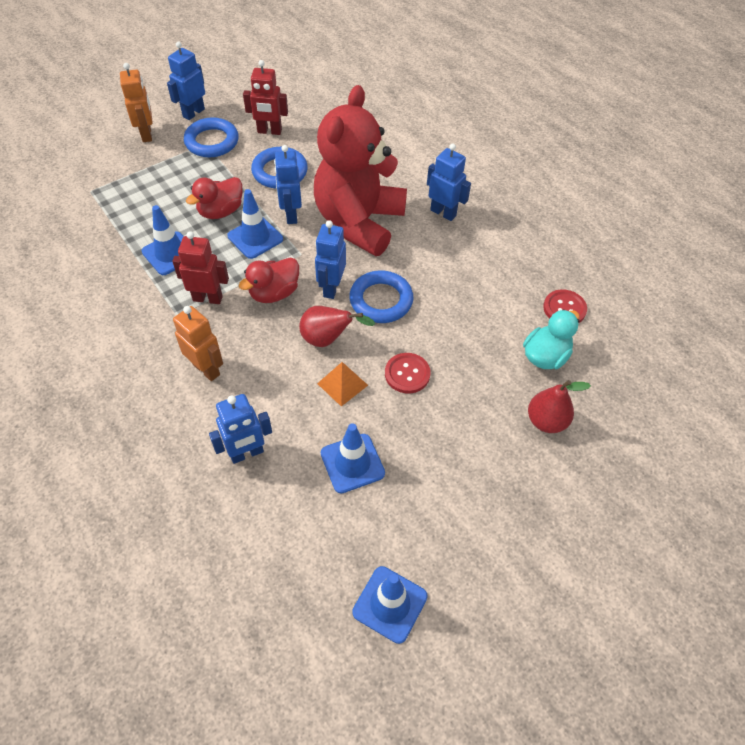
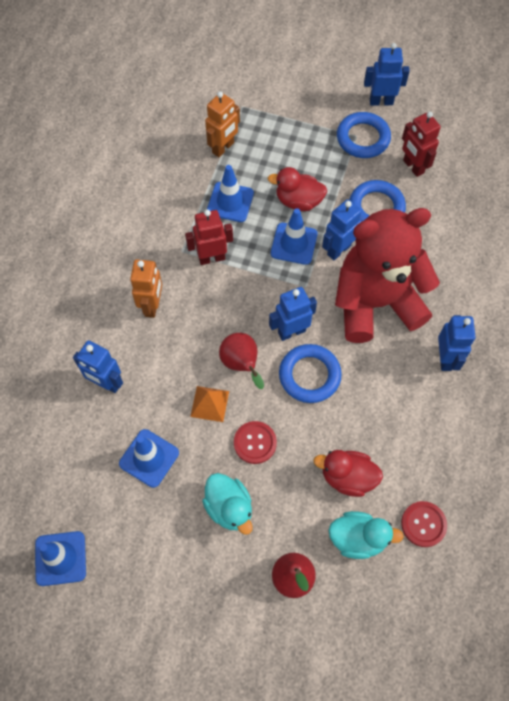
camera: 55 degrees right, 10 degrees up
(147, 134) = (328, 92): orange robot -> orange robot (223, 148)
(208, 298) = (211, 258): red robot -> red robot turned 75 degrees counterclockwise
(274, 293) = (253, 297): red duck -> red duck (347, 477)
(450, 429) = (229, 507): none -> turquoise duck

